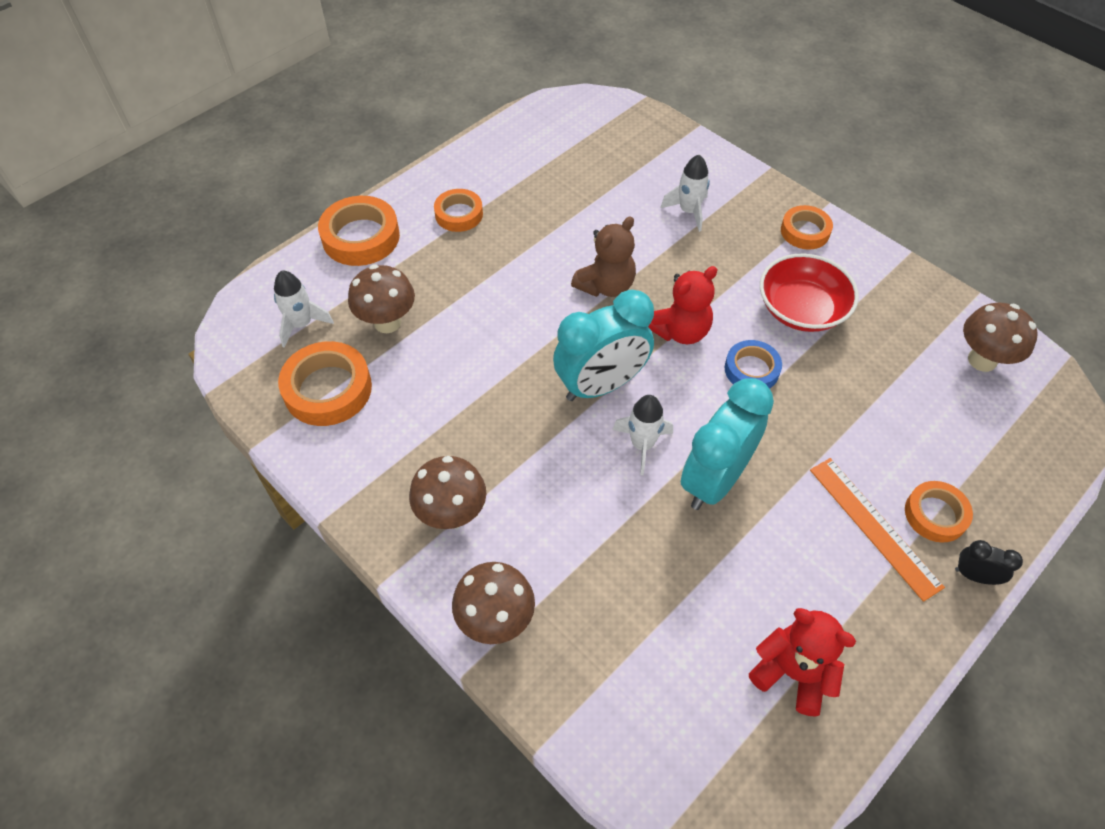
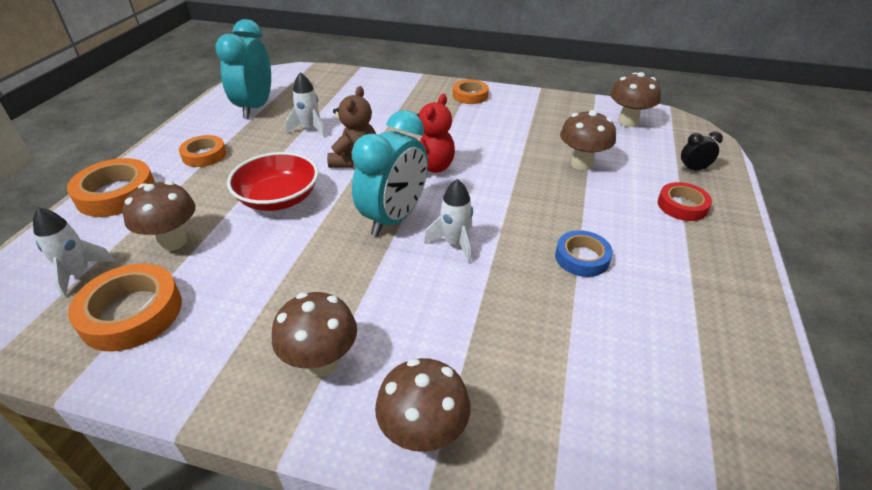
camera: 30 degrees left, 15 degrees down
(688, 211) = (386, 106): white rocket -> white rocket (310, 129)
(714, 480) = (526, 244): turquoise clock -> turquoise clock (255, 107)
(751, 370) = (496, 172): blue tape -> blue tape (582, 258)
(792, 673) = (693, 346): red teddy bear -> none
(801, 309) = (501, 132): red bowl -> red bowl (278, 198)
(863, 401) = (581, 164): none -> brown mushroom
(874, 526) = (654, 227): orange ruler -> none
(935, 514) = (682, 206): orange tape -> red tape
(974, 576) = (738, 229): black clock -> black clock (693, 169)

